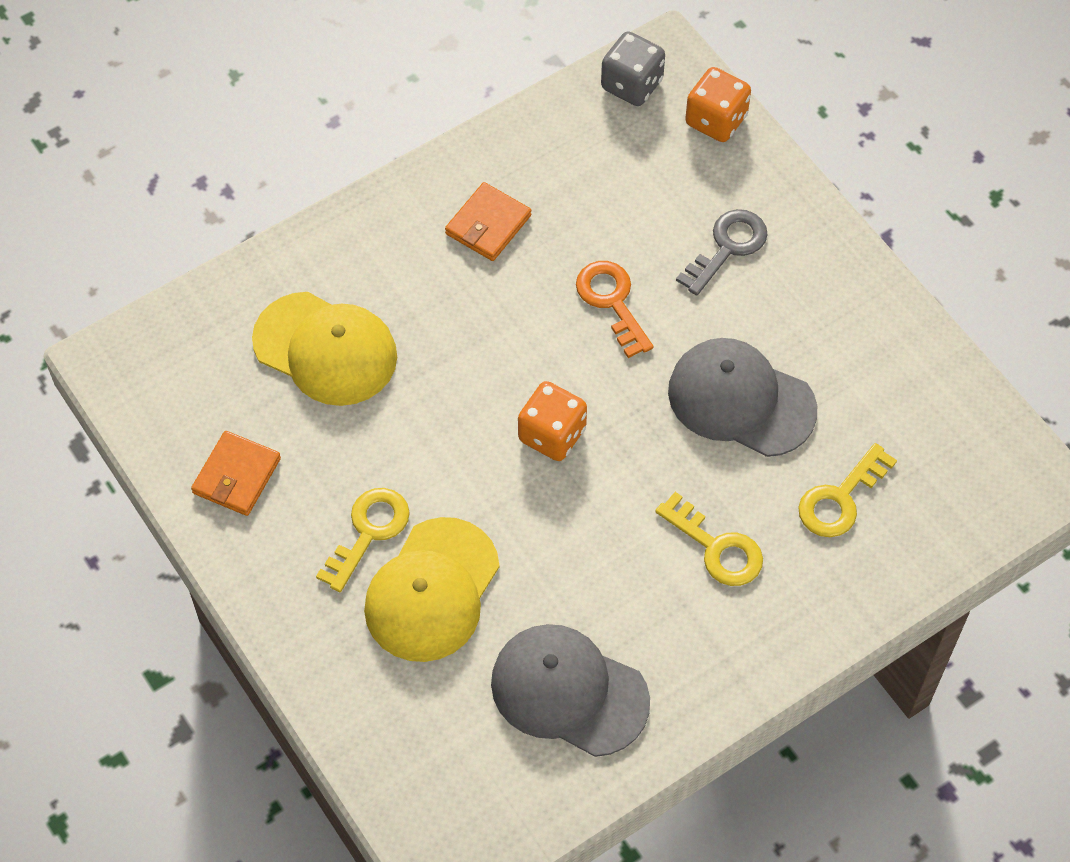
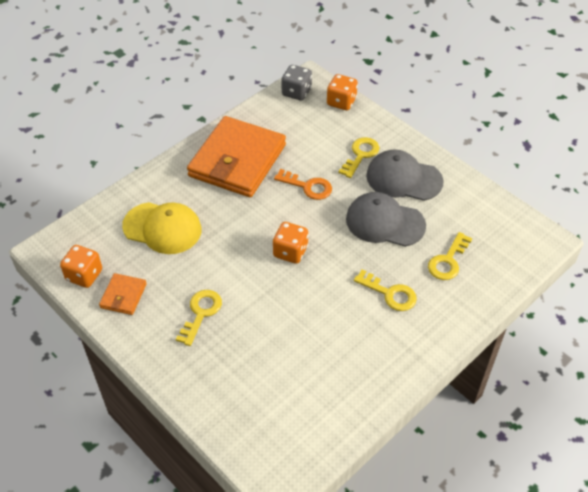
camera: 10 degrees left, 10 degrees down
(172, 424) = (84, 275): none -> orange dice
(432, 590) = (241, 337): yellow cap -> none
(488, 225) = (237, 160): orange wallet -> orange wallet, size x2.30
(569, 691) = (327, 378): grey cap -> grey cap (403, 178)
(612, 301) = (308, 186): orange key -> orange key turned 150 degrees clockwise
(727, 247) = (360, 155): grey key -> yellow key

